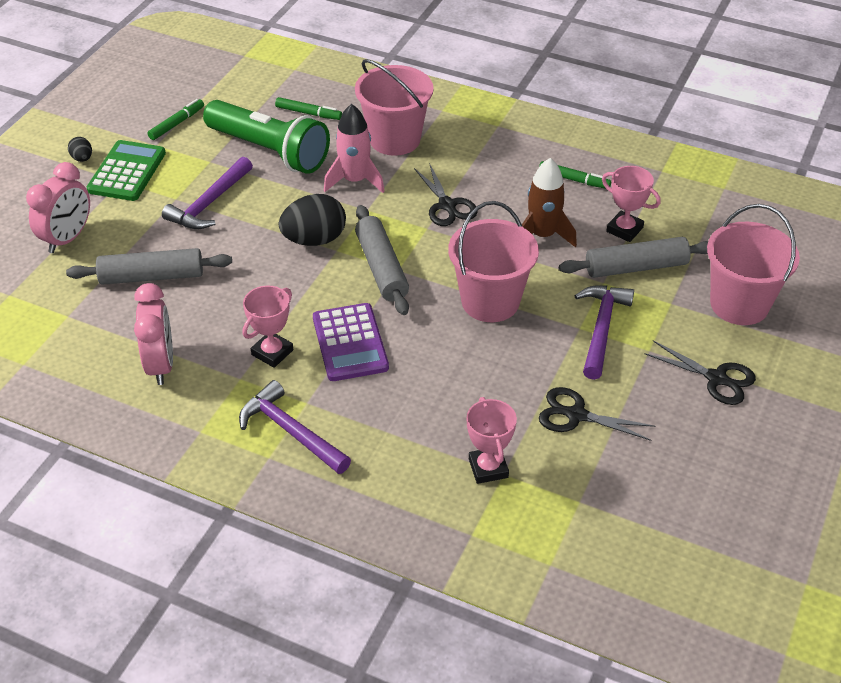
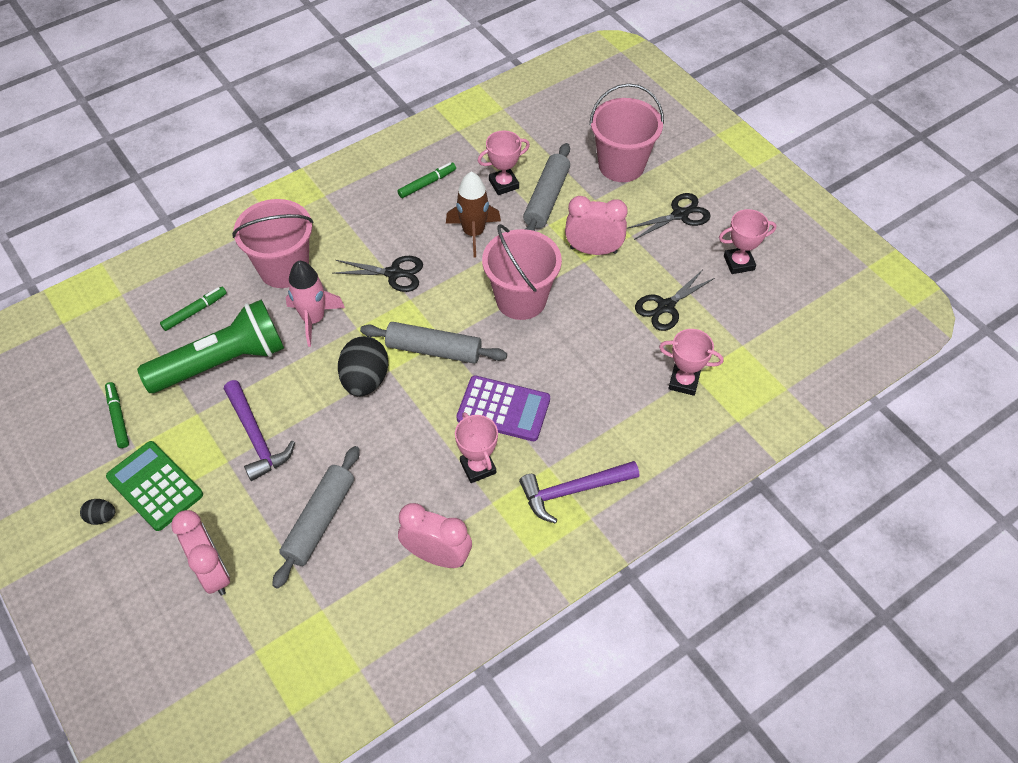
camera: 60 degrees left, 10 degrees up
(601, 329) = (593, 250): purple hammer -> pink clock
(694, 455) = (739, 263): none -> pink trophy

